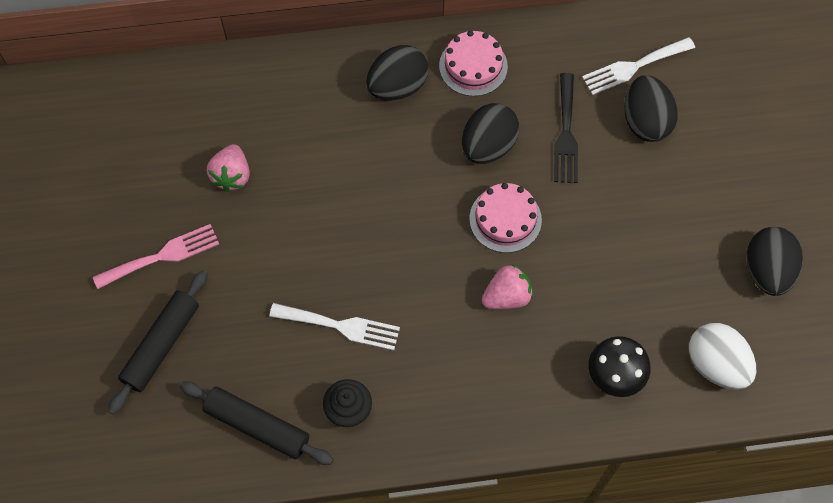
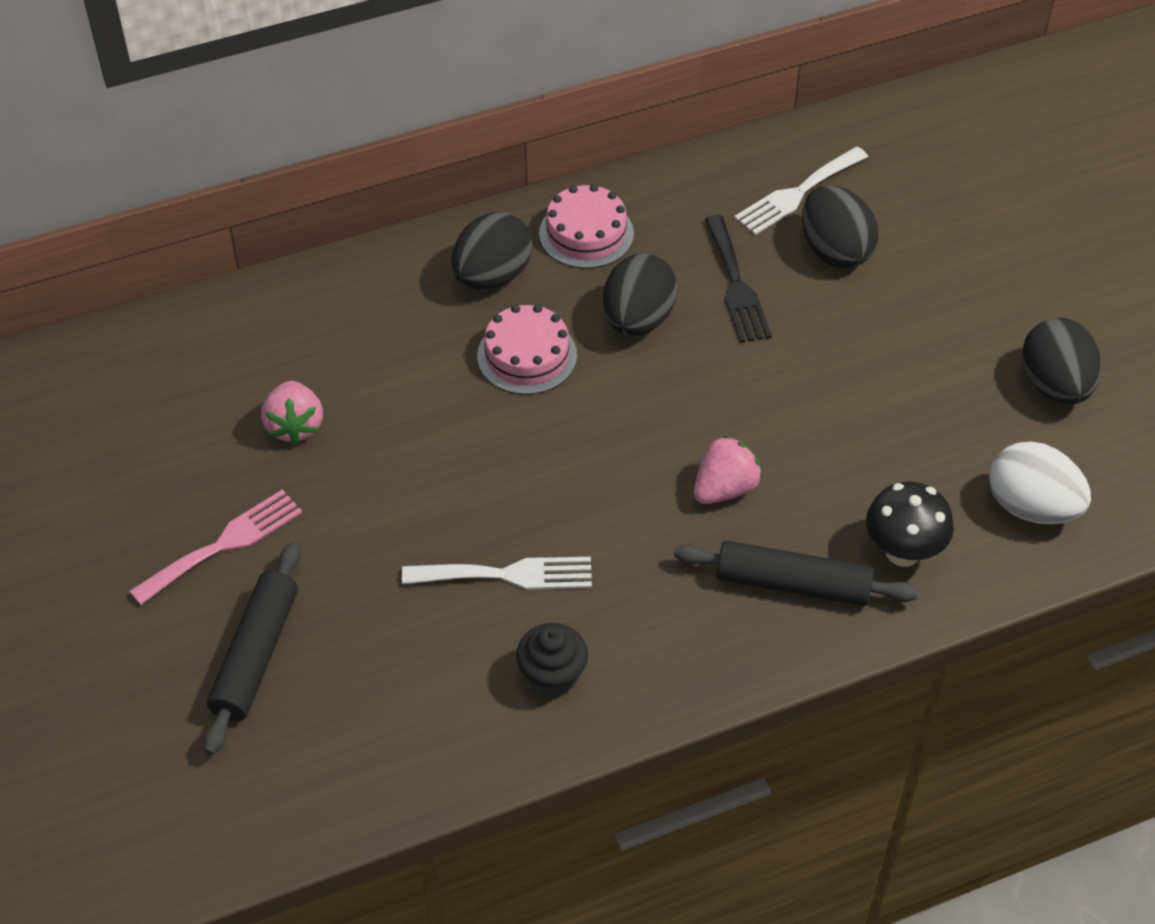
camera: 15 degrees left, 15 degrees down
(257, 426) = (427, 726): black rolling pin -> black rolling pin (793, 584)
(505, 219) = (690, 399): pink cake -> pink cake (527, 356)

